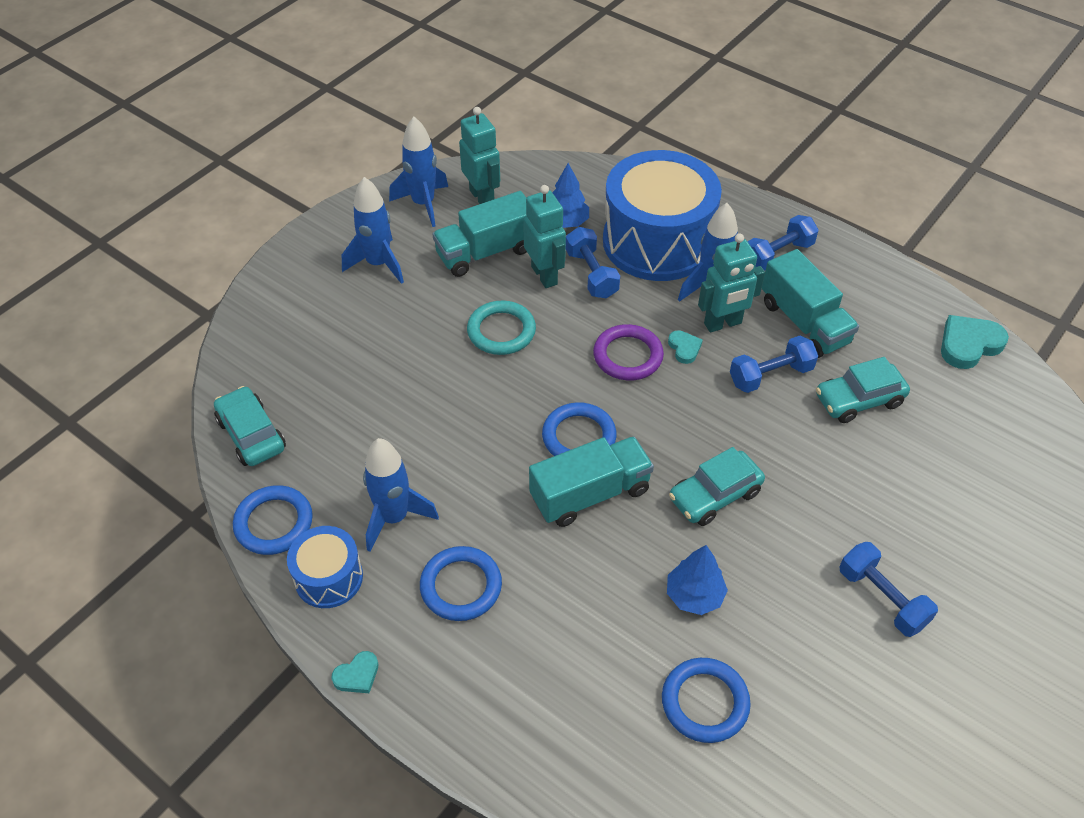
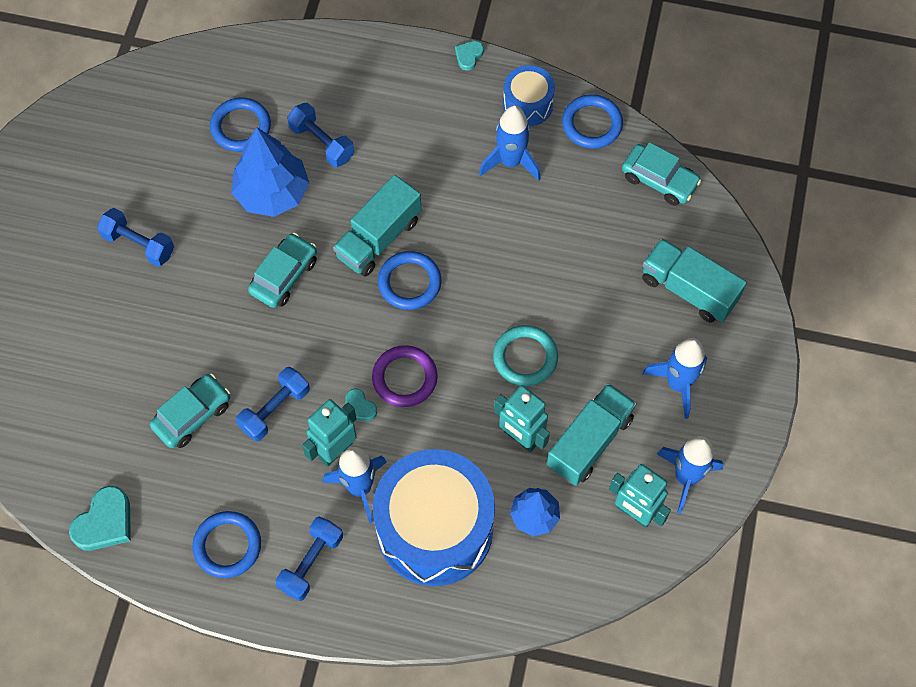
camera: 155 degrees right, 15 degrees up
(461, 586) = (435, 135): blue ring -> blue ring (227, 546)
(591, 274) = (478, 458): blue dumbbell -> blue dumbbell (322, 143)
(694, 595) = (272, 193): blue tree -> blue tree, size x1.70
(804, 323) = (261, 483): turquoise truck -> turquoise truck (688, 289)

